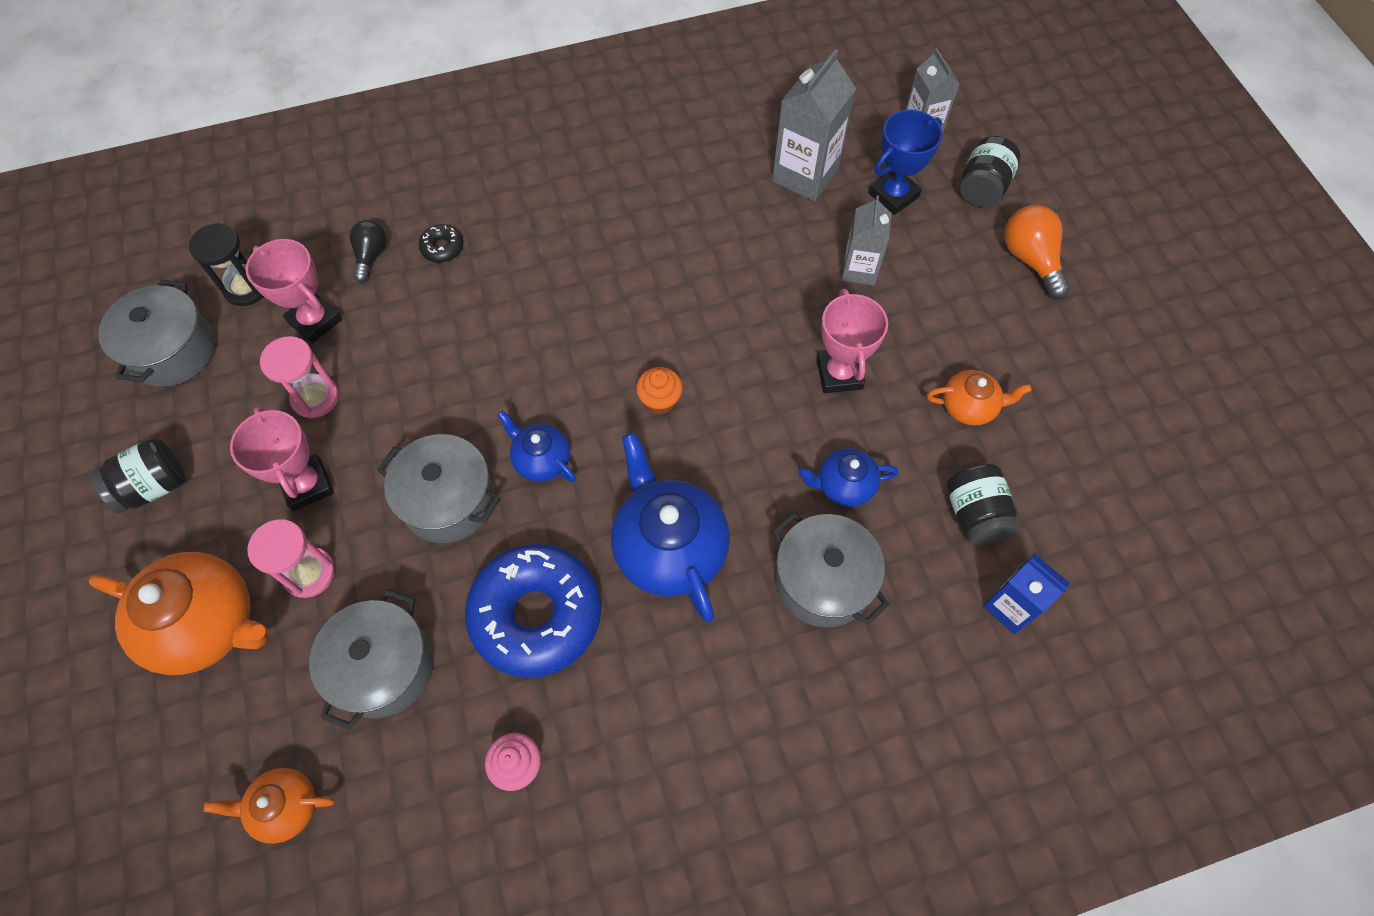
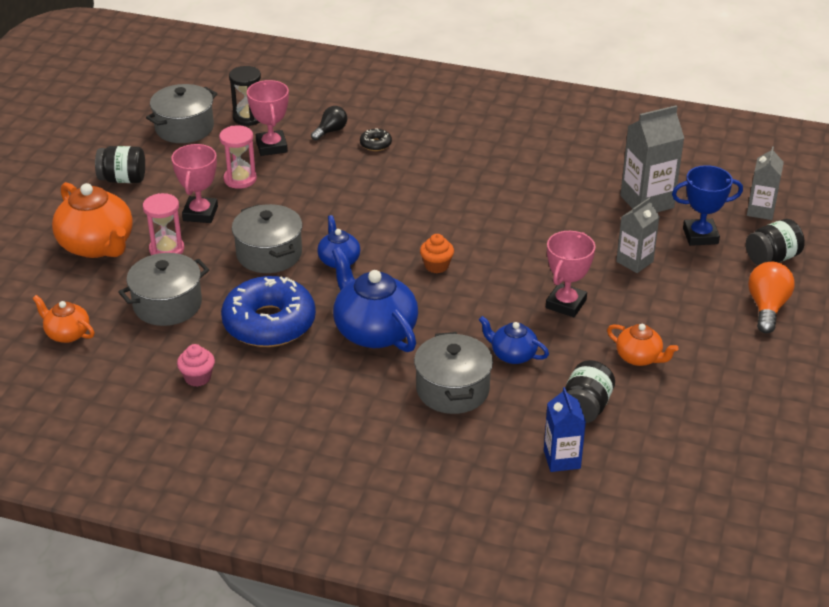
camera: 35 degrees right, 25 degrees down
(669, 547) = (374, 331): blue teapot -> blue teapot turned 45 degrees counterclockwise

